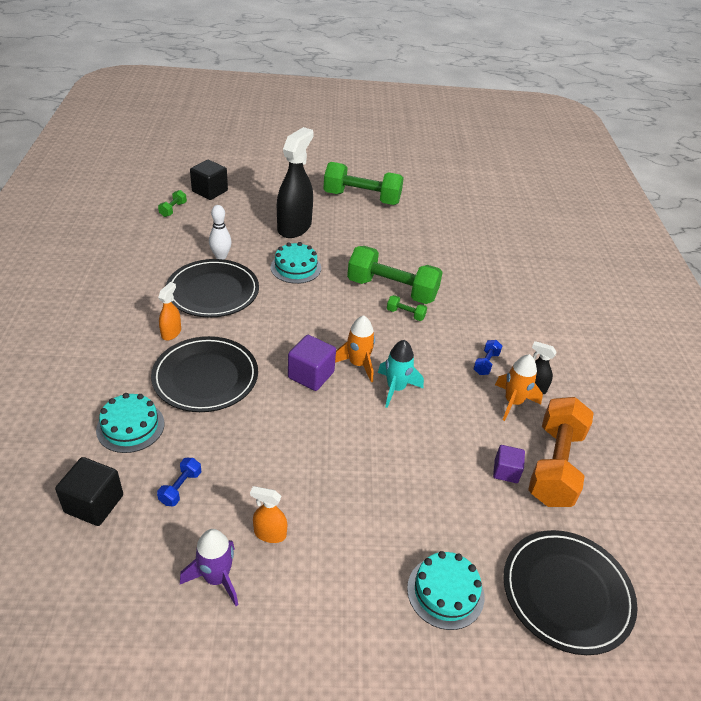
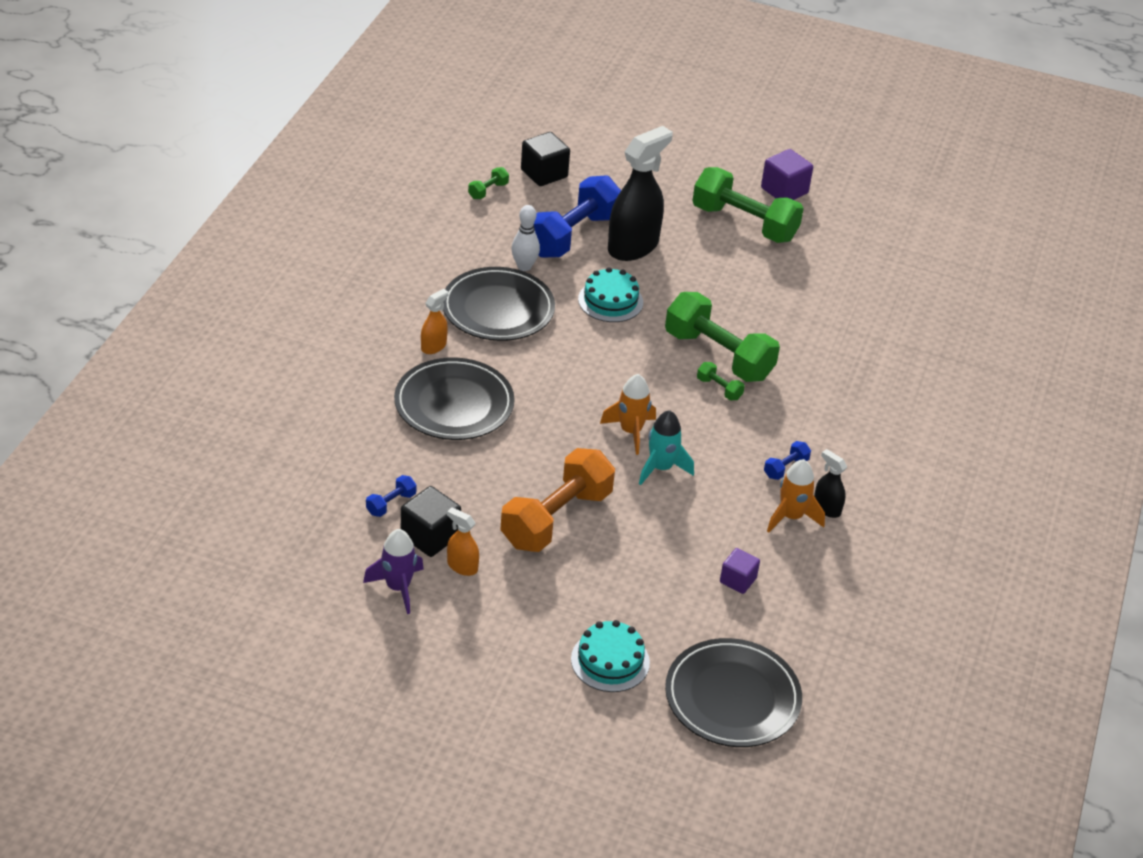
camera: 20 degrees right, 0 degrees up
(94, 503) = (305, 495): black cube -> black cube (430, 536)
(130, 426) = (360, 434): turquoise cake -> none
(248, 228) = (573, 235): none -> blue dumbbell
(311, 375) = (571, 430): purple cube -> purple cube (784, 191)
(555, 465) = (797, 590): orange dumbbell -> orange dumbbell (556, 519)

